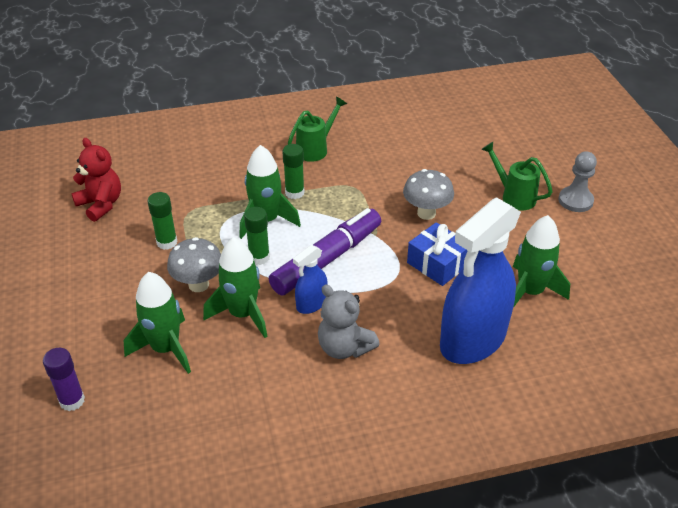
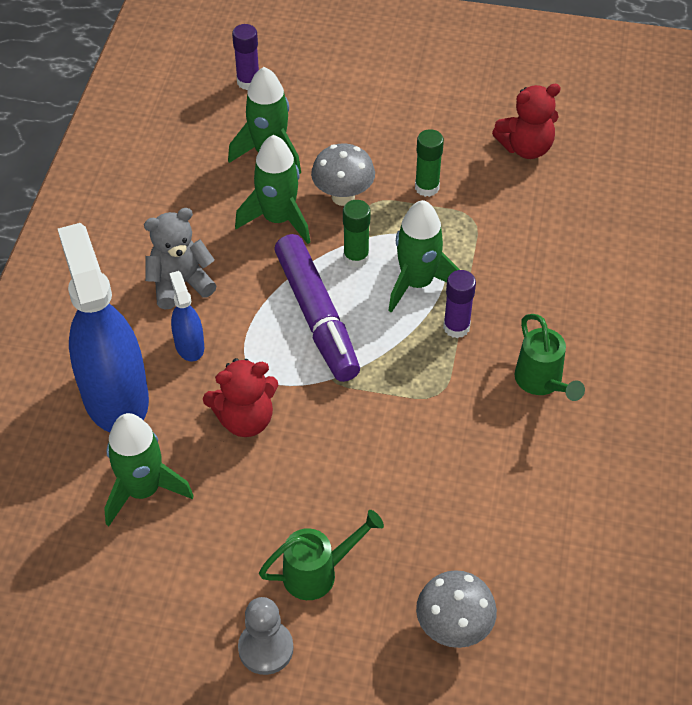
camera: 115 degrees right, 10 degrees up
(294, 193) = (456, 327): green glue stick -> purple glue stick
(311, 304) = (257, 279): blue spray bottle -> blue spray bottle (189, 345)
(426, 213) = (341, 450): grey mushroom -> grey mushroom (453, 628)
(438, 264) = (245, 419): blue gift -> red teddy bear

